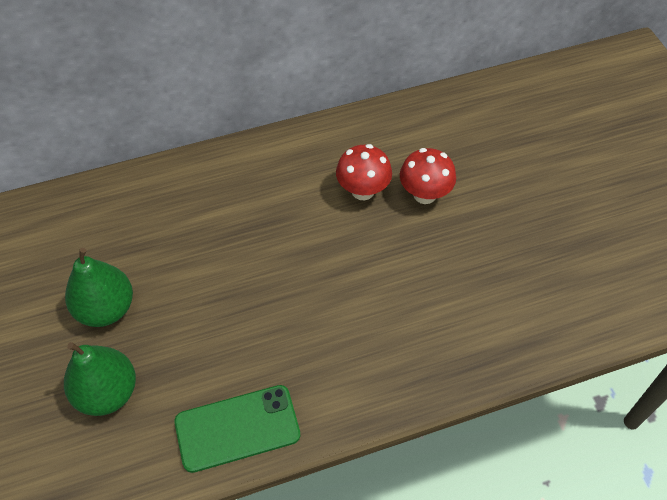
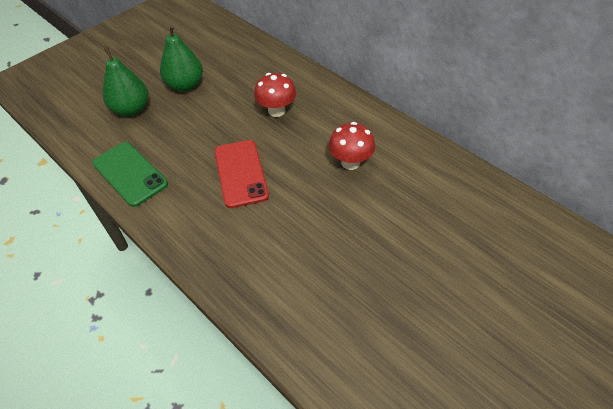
camera: 65 degrees right, 5 degrees down
(314, 301) = (241, 173): none -> red phone
(424, 194) = (373, 199): red mushroom -> red mushroom (276, 111)

